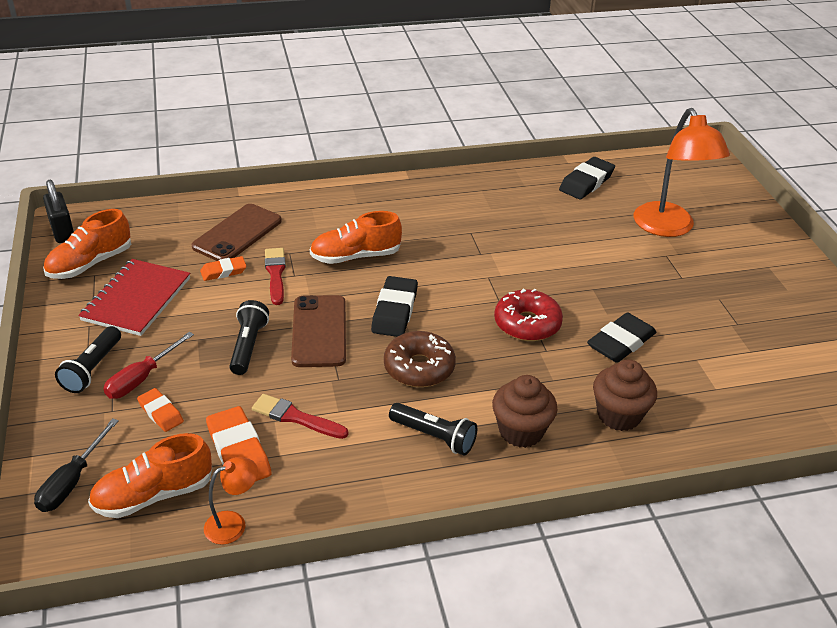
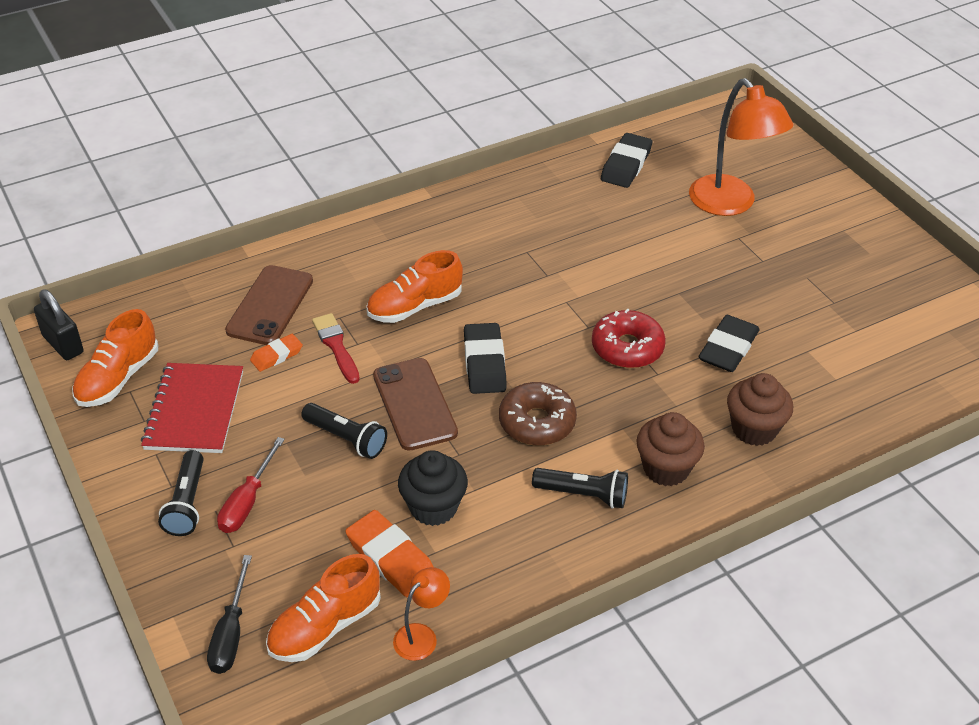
camera: 15 degrees left, 5 degrees up
(160, 413) = (287, 535): orange eraser -> none
(248, 346) = (346, 438): black flashlight -> black flashlight turned 135 degrees clockwise
(295, 417) = (433, 507): red brush -> black cupcake

